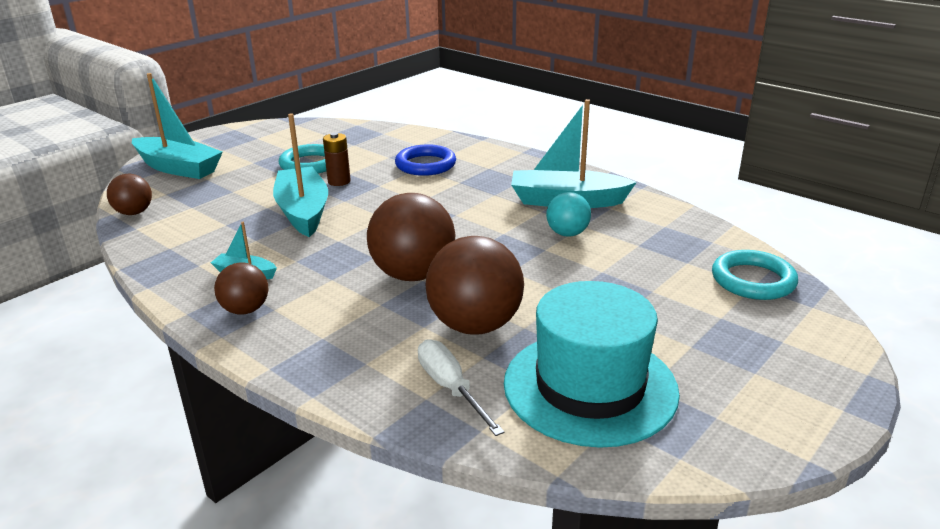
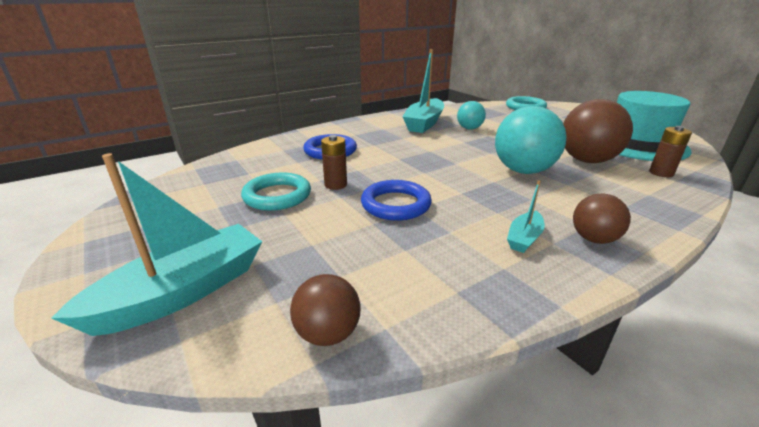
camera: 75 degrees left, 0 degrees up
(303, 212) = (395, 204): turquoise boat -> blue ring
(413, 275) = (523, 171): brown ball -> turquoise ball
(451, 388) = (661, 173): white screwdriver -> brown battery

